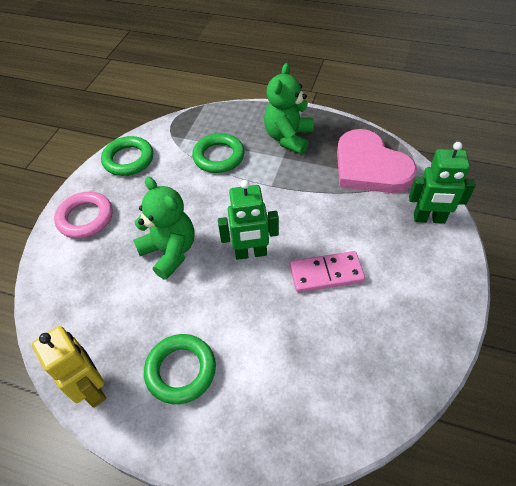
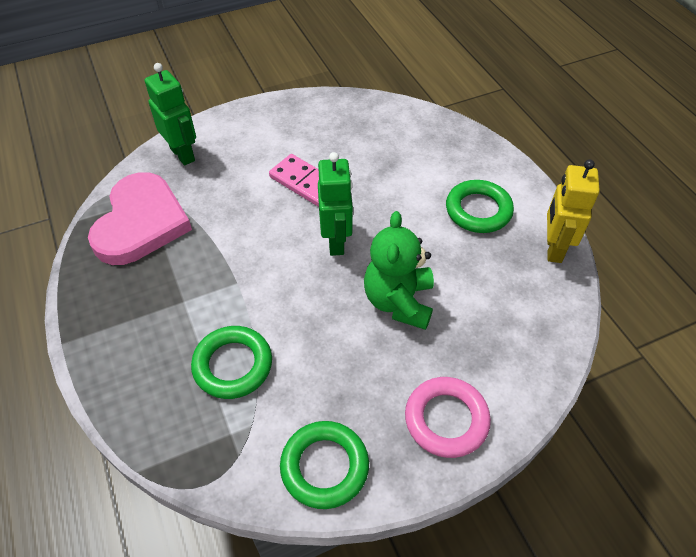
camera: 135 degrees left, 0 degrees up
(251, 253) = (336, 241): green robot -> green robot turned 45 degrees clockwise
(288, 138) = (143, 318): green teddy bear -> none

